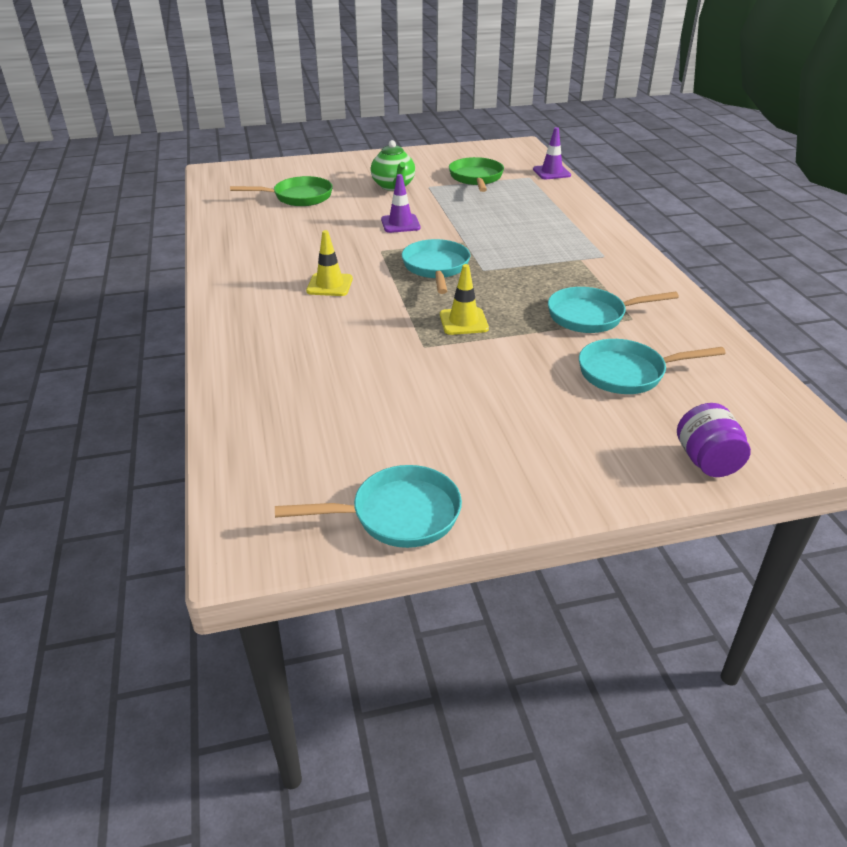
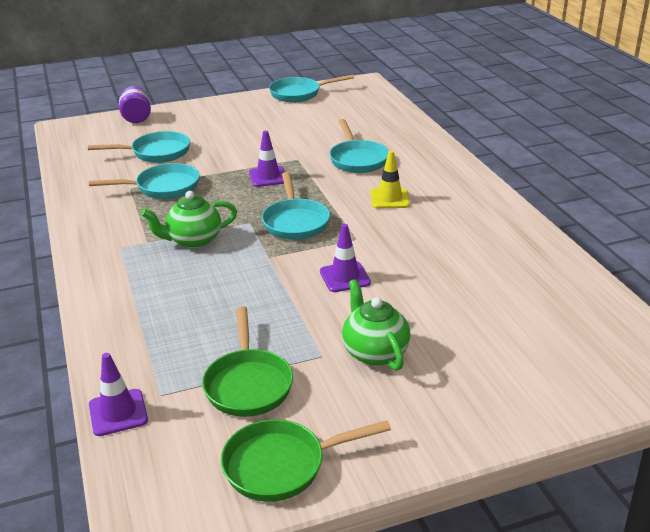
camera: 175 degrees right, 5 degrees down
(298, 197) = (499, 316): green pan -> green pan (282, 465)
(343, 340) = (357, 159): none -> turquoise pan
(463, 322) = (268, 177): yellow traffic cone -> purple traffic cone
(535, 257) = (193, 240): none -> green teapot

